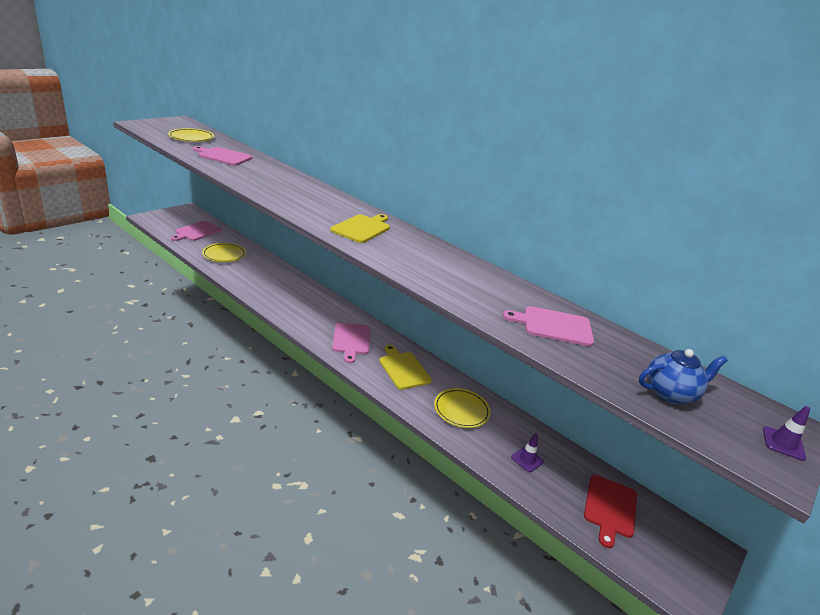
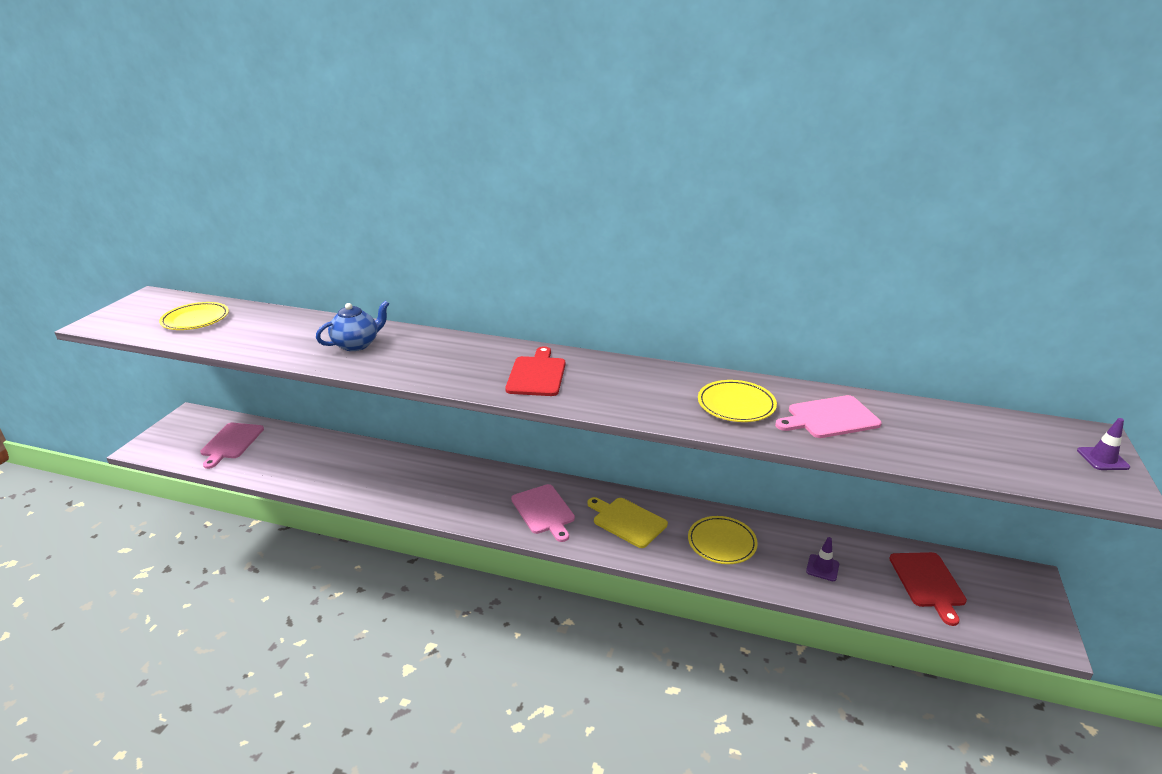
camera: 20 degrees left, 0 degrees up
(223, 156) = (269, 333): pink cutting board -> none
(224, 255) = (296, 461): yellow plate -> yellow plate (736, 405)
(362, 228) = (537, 375): yellow cutting board -> red cutting board
(670, 393) = (985, 449): blue teapot -> blue teapot (357, 344)

